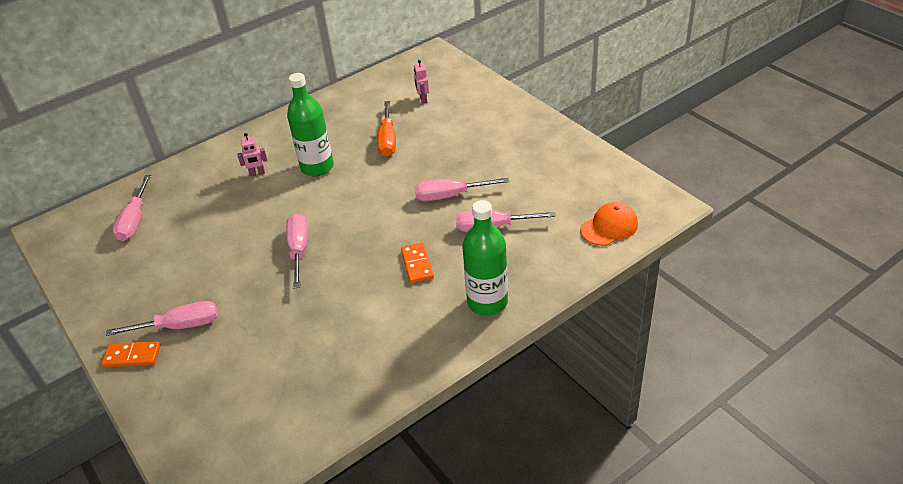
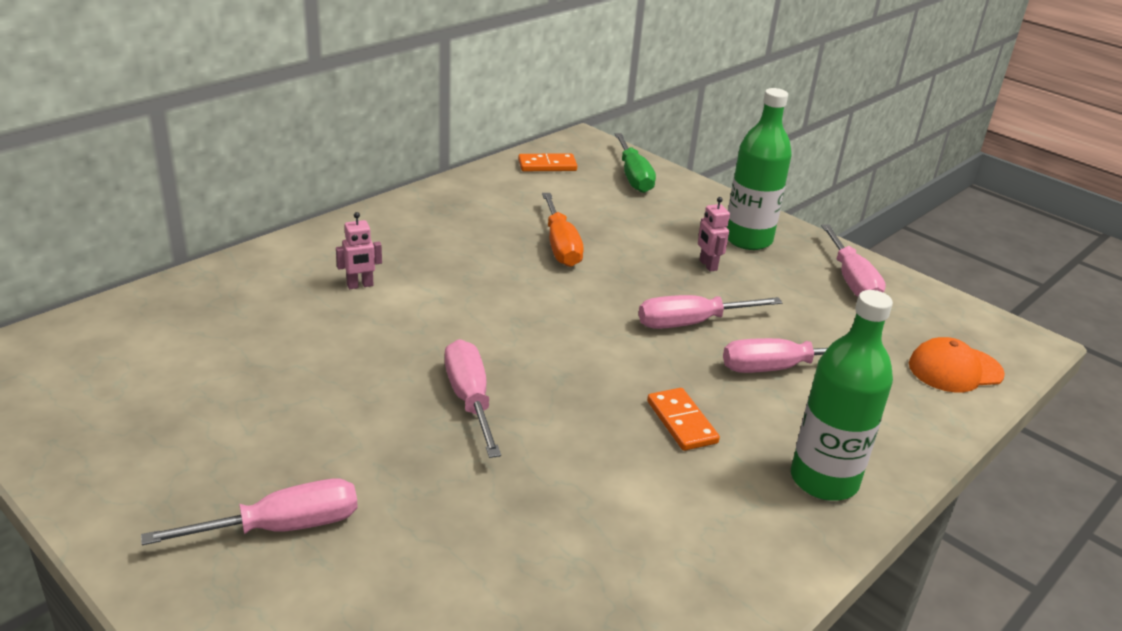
camera: 15 degrees left, 10 degrees down
(132, 356) = (197, 584): orange domino -> orange domino (547, 165)
(135, 220) = (154, 351): pink screwdriver -> pink screwdriver (851, 281)
(317, 167) = (459, 279): green bottle -> green bottle (748, 239)
(423, 99) = (594, 196): pink robot -> pink robot (708, 265)
(455, 82) = (633, 177): none -> green screwdriver
(609, 227) = (955, 369): orange cap -> orange cap turned 150 degrees counterclockwise

